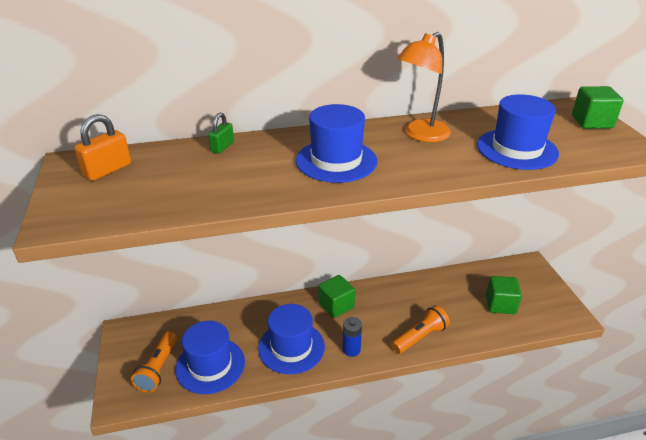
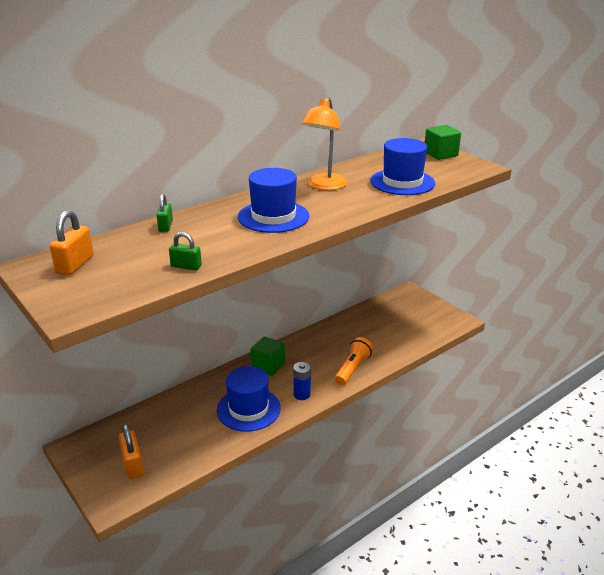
camera: 25 degrees left, 5 degrees down
(158, 368) = (132, 465): orange flashlight -> orange padlock
(201, 199) = (186, 266): none -> green padlock
(210, 365) = (182, 446): blue hat -> none
(500, 304) = (402, 327): green cube -> none

